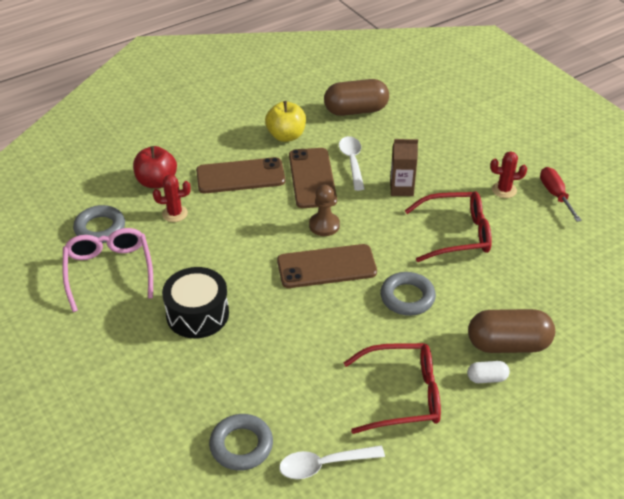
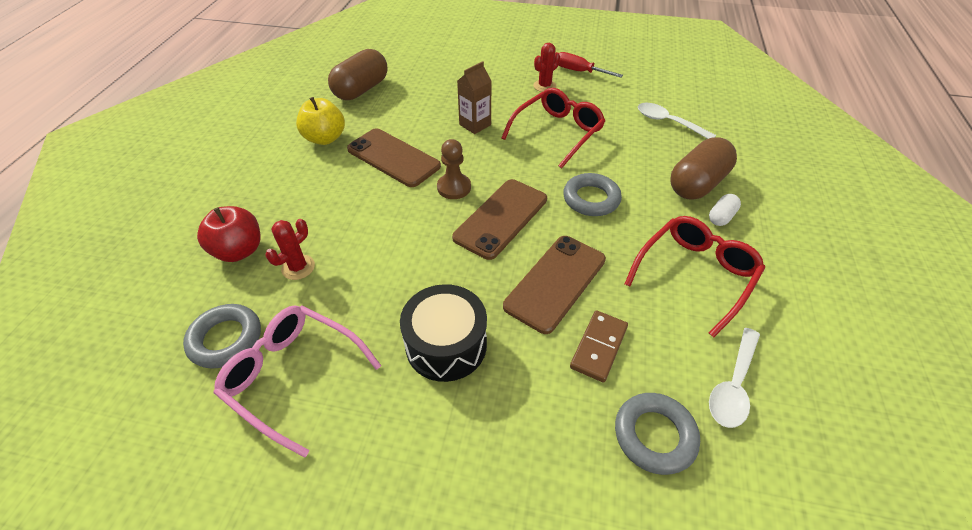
camera: 45 degrees left, 5 degrees up
(240, 176) = (324, 194): brown phone -> brown phone (555, 282)
(276, 382) = (598, 347): none -> brown domino
(352, 162) = (410, 127): white spoon -> white spoon (668, 122)

